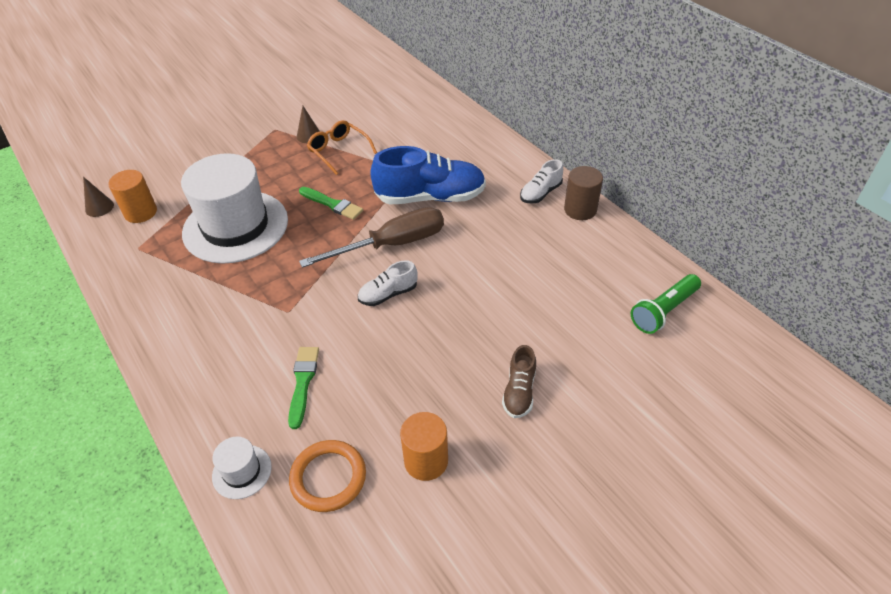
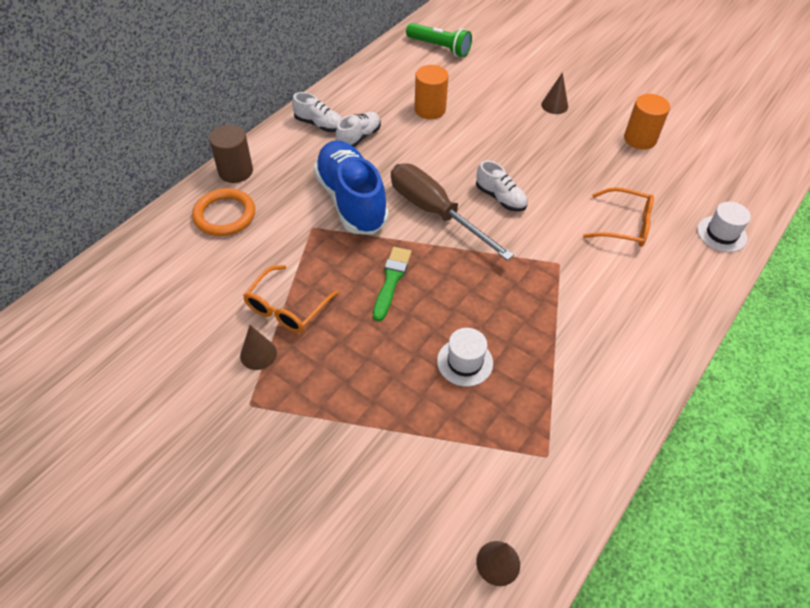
camera: 110 degrees left, 5 degrees up
(141, 212) = (485, 493): orange cylinder -> orange cylinder (430, 109)
(235, 226) = (465, 362): white hat -> white hat, size x0.42
(303, 382) = (625, 225): green brush -> orange glasses
(328, 478) = (688, 184): orange ring -> orange ring (224, 215)
(513, 215) = (359, 137): none -> white shoe
(519, 392) = (554, 105): brown shoe -> brown cone
(580, 210) = (336, 98): brown cylinder -> brown cylinder (235, 171)

